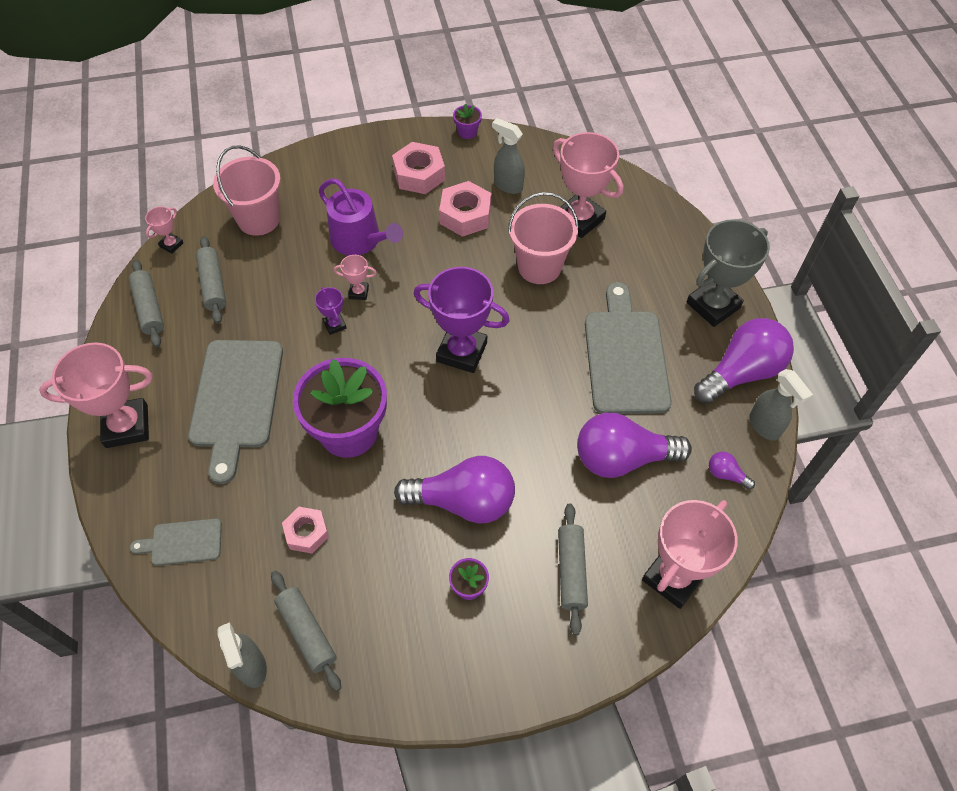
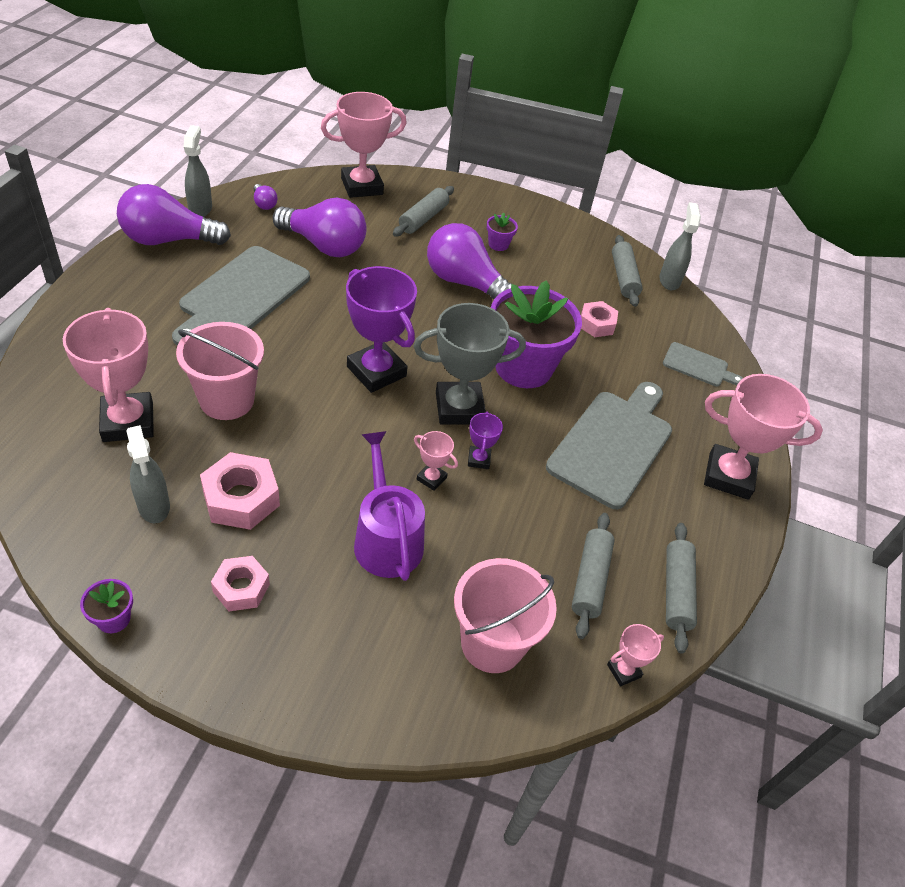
camera: 155 degrees left, 10 degrees down
(419, 174) = (241, 588): pink nut -> pink nut, size x0.66
(713, 305) = (119, 287): grey trophy -> grey trophy (459, 408)

